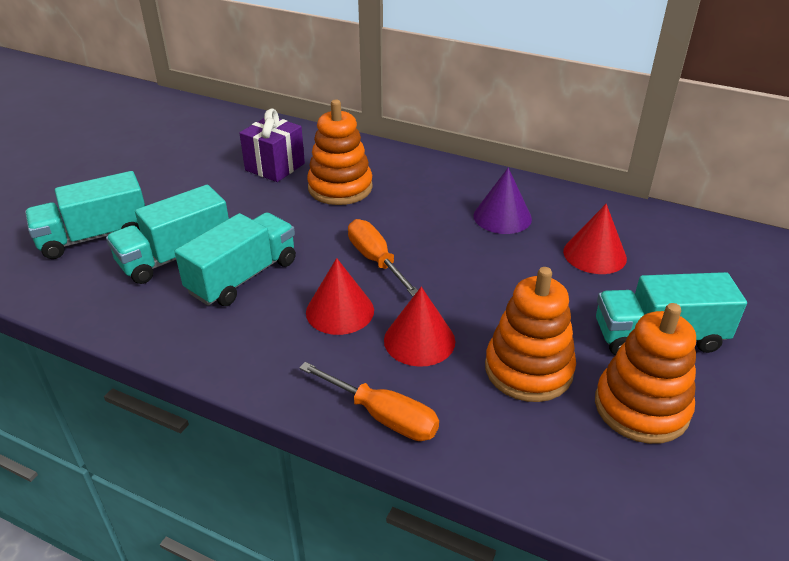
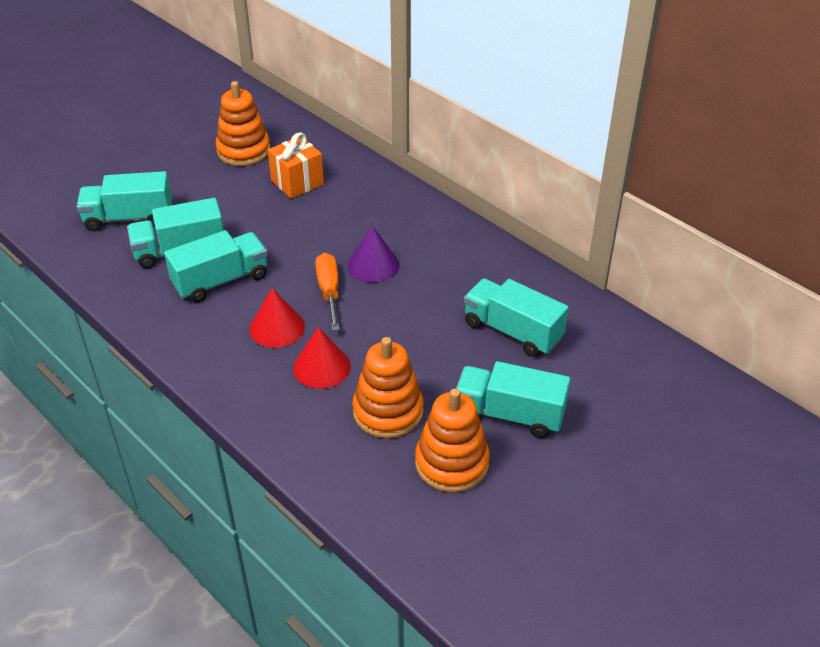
camera: 20 degrees right, 5 degrees up
(275, 167) = (297, 182): purple gift -> orange gift
(340, 188) = (340, 216): orange stacking toy -> orange stacking toy (243, 151)
(382, 416) = (261, 416): orange screwdriver -> none
(502, 217) = (459, 277): purple cone -> purple cone (373, 265)
(594, 254) = (512, 331): red cone -> turquoise truck

